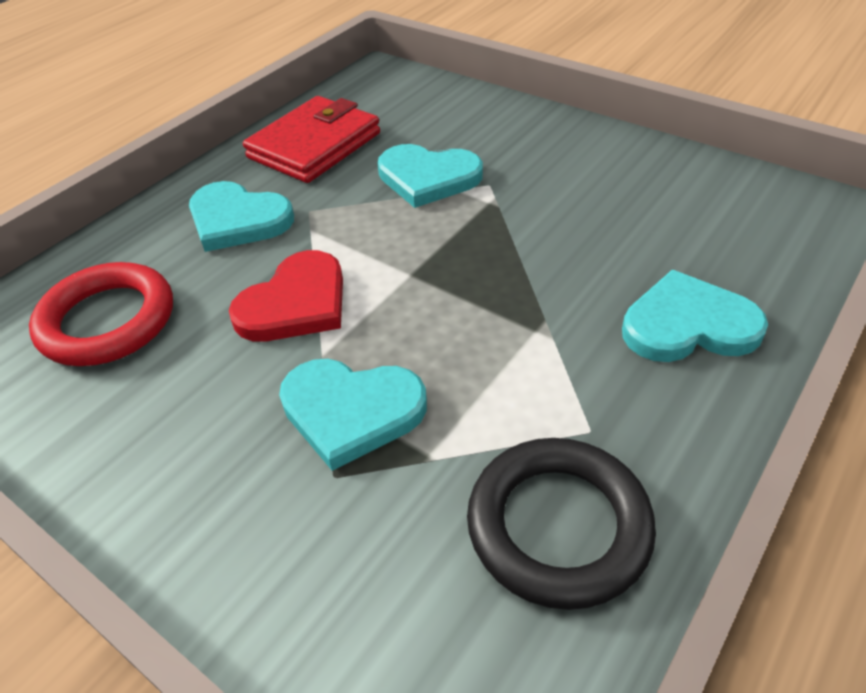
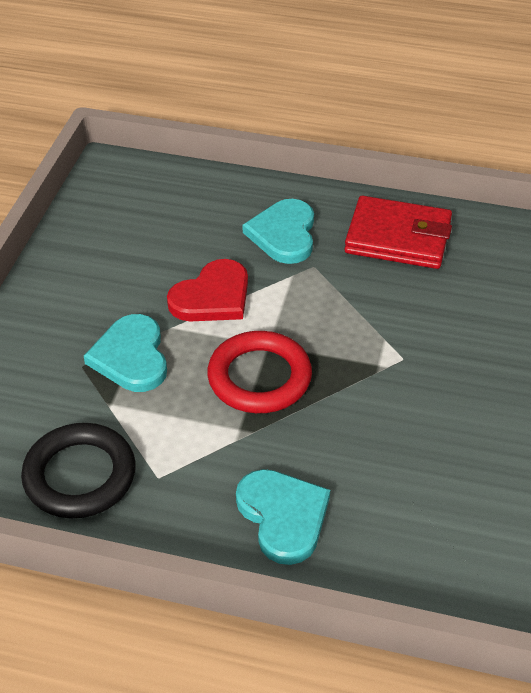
camera: 65 degrees right, 0 degrees up
(108, 321) = (160, 219): red ring -> red ring (259, 377)
(295, 303) = (212, 296): red heart -> red heart turned 60 degrees counterclockwise
(428, 178) = (391, 318): turquoise heart -> none

